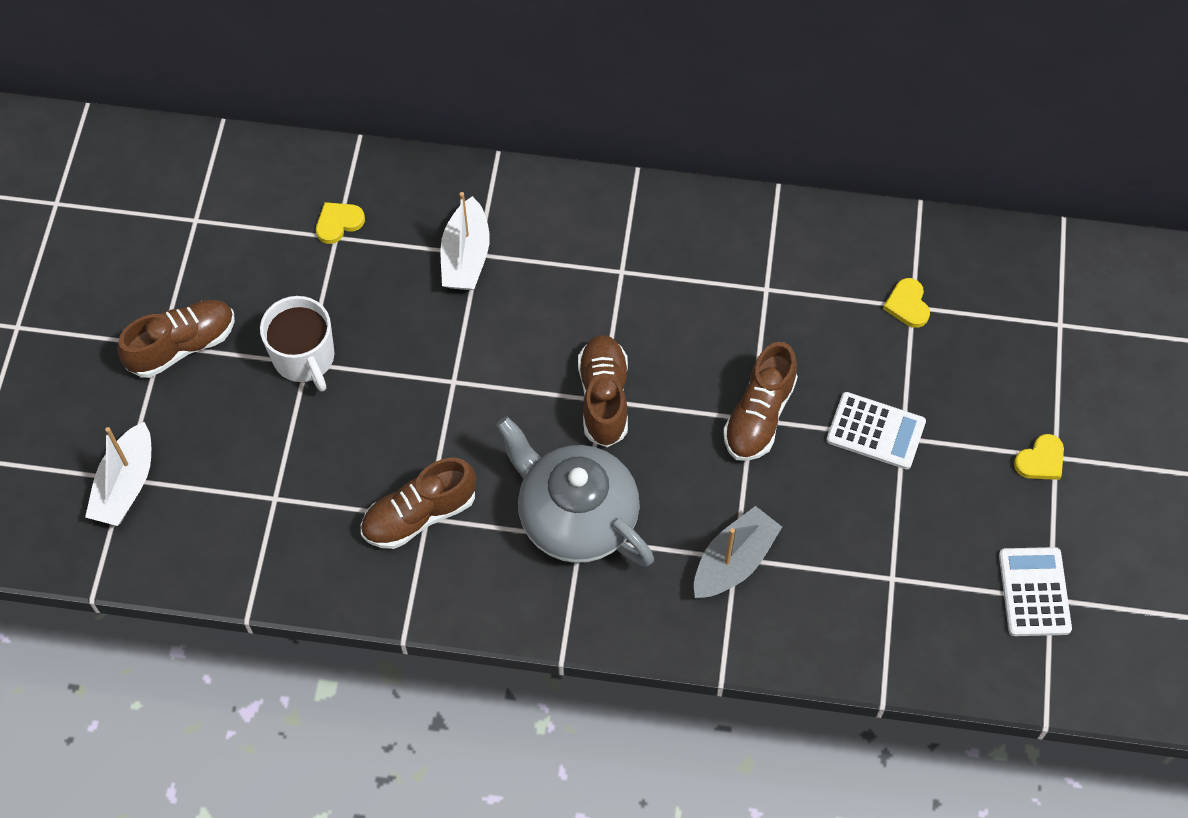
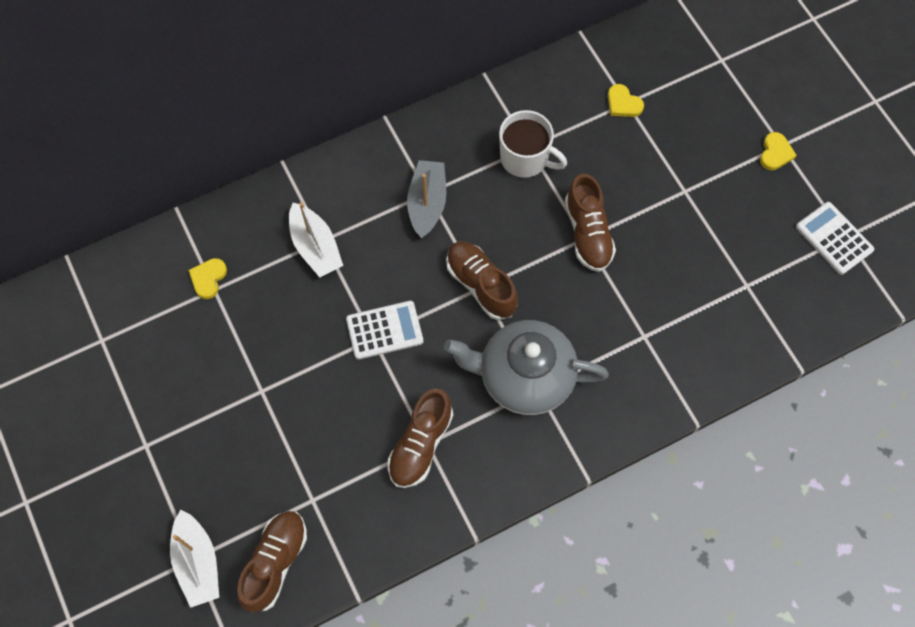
camera: 35 degrees left, 5 degrees up
(182, 346) = (162, 436): brown shoe -> brown shoe (275, 563)
(304, 358) = (257, 388): white mug -> white mug (525, 158)
(734, 561) = (645, 339): grey boat -> grey boat (427, 203)
(875, 431) = (666, 197): white calculator -> white calculator (384, 330)

